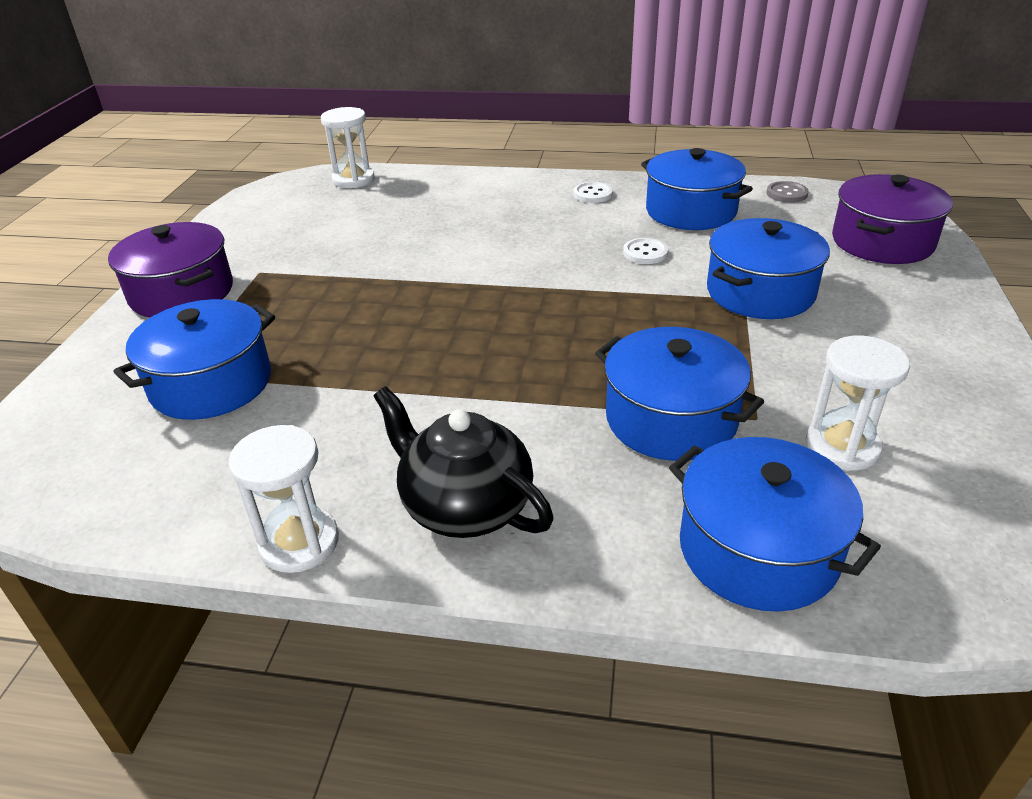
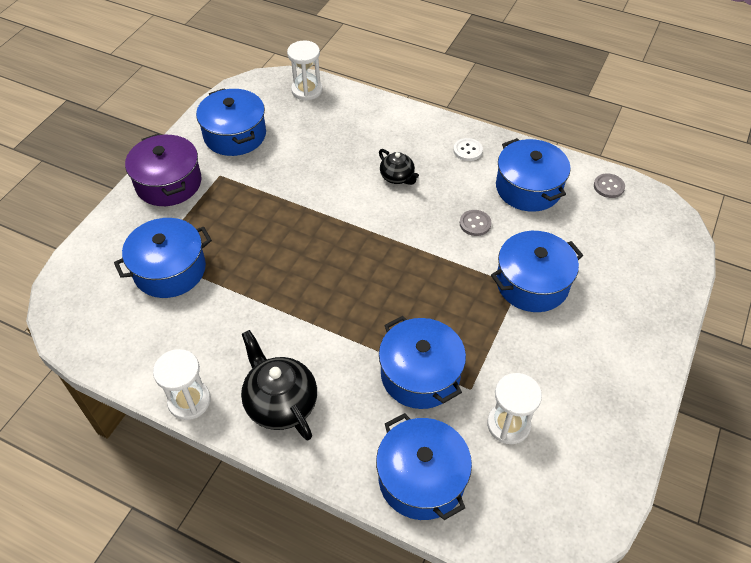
camera: 15 degrees right, 15 degrees up
(268, 232) = (235, 135): none -> blue pot
(515, 231) = (397, 177): none -> black teapot
(645, 253) = (475, 224): white button -> grey button
(882, 242) = (646, 257): purple pot -> none

